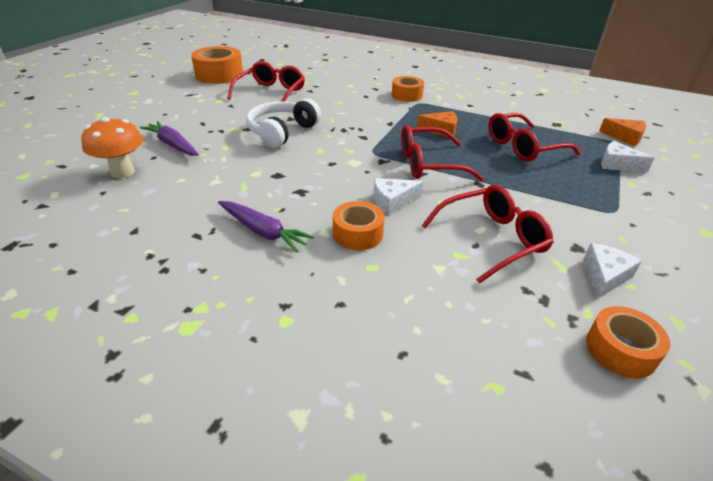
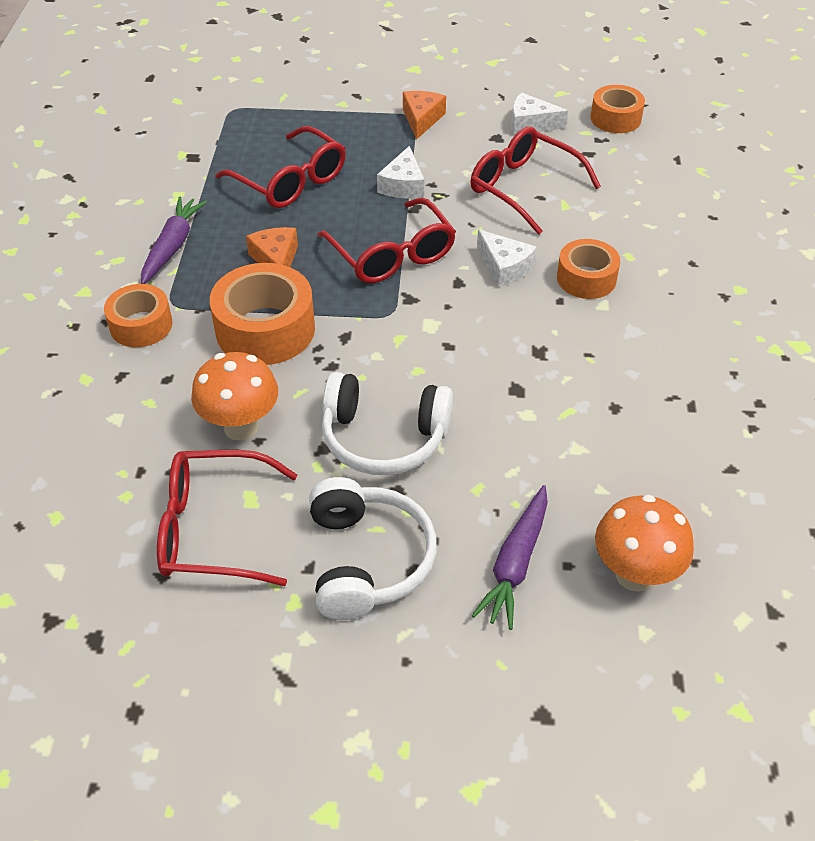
camera: 110 degrees left, 10 degrees up
(219, 75) = (135, 689): orange tape -> orange tape (265, 329)
(219, 115) = (367, 560): none -> white headphones
(263, 232) = (641, 352): purple carrot -> purple carrot (173, 246)
(321, 105) = (241, 427): none -> orange mushroom
(617, 164) = (297, 111): white cheese -> white cheese (403, 185)
(625, 137) = (211, 103): orange cheese -> orange cheese (421, 119)

